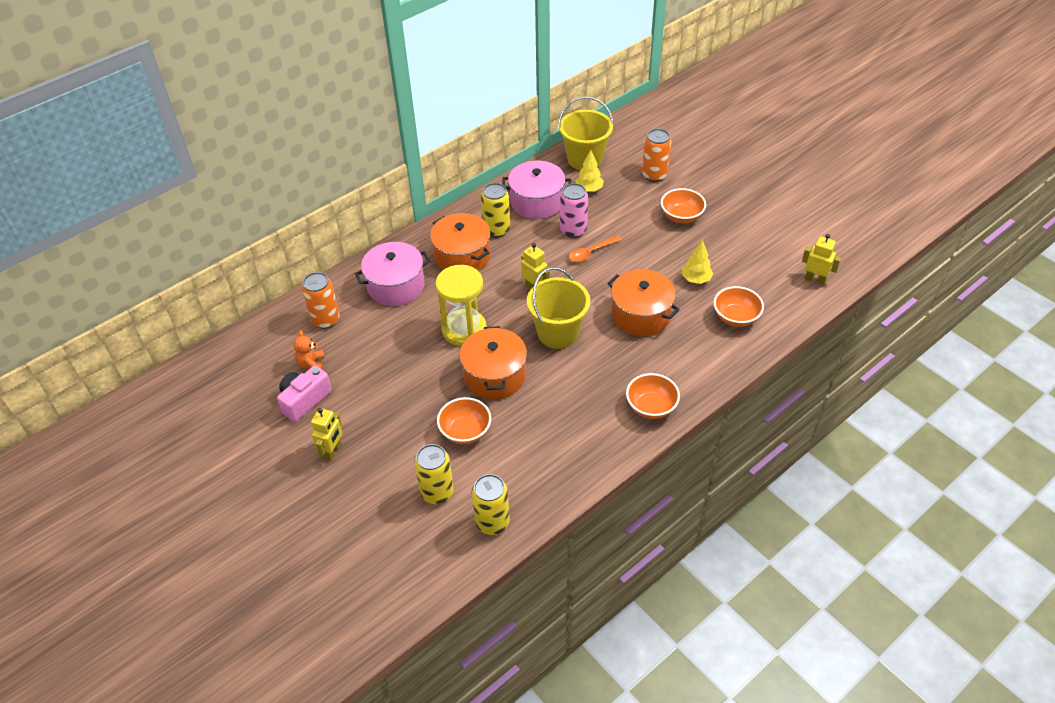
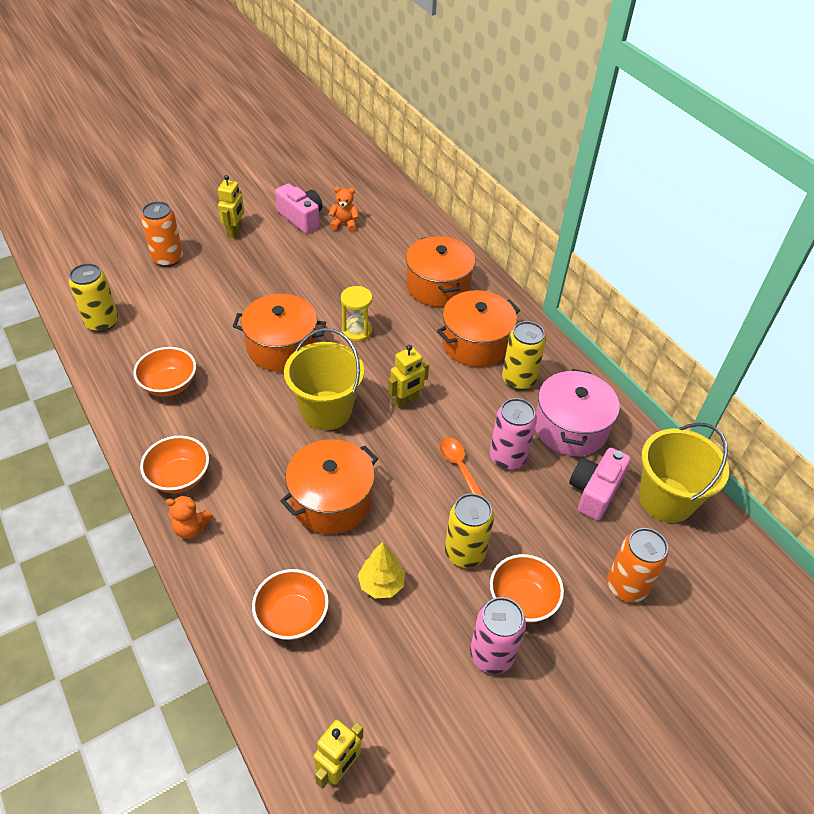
camera: 95 degrees right, 0 degrees up
(325, 320) = (400, 235): orange can -> orange can (168, 259)
(332, 451) = (235, 231): yellow robot -> yellow robot turned 105 degrees counterclockwise
(396, 286) = (438, 286): pink pot -> orange pot
(437, 492) = (155, 290): yellow can -> yellow can (465, 552)
(464, 329) = (356, 331): yellow hourglass -> yellow hourglass, size x0.60
(465, 431) = (217, 316): orange bowl -> orange bowl (169, 385)
(589, 189) = (594, 491): yellow tree -> pink camera
(692, 387) = (191, 528): none -> orange teddy bear
(721, 226) = (491, 654): none -> pink can

